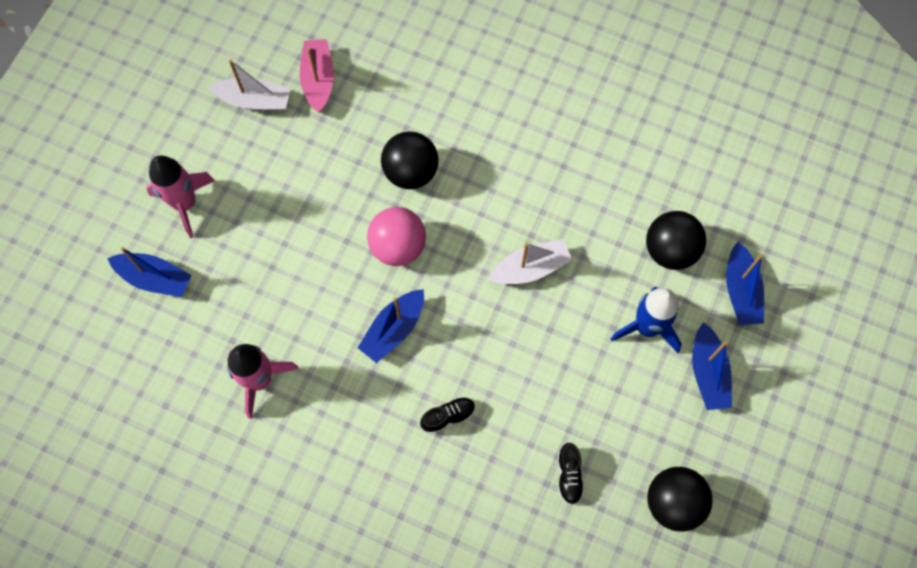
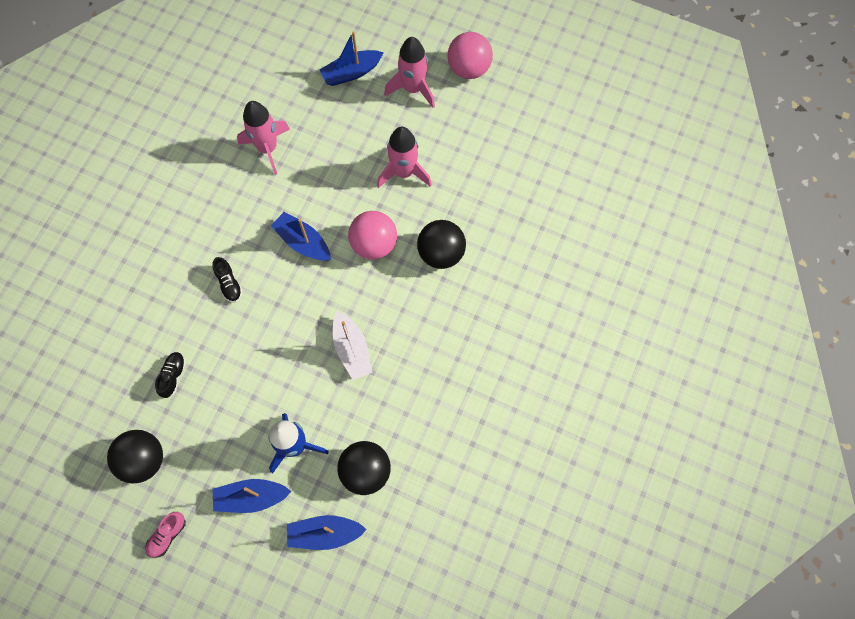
camera: 90 degrees right, 0 degrees up
(154, 278) = (351, 73): blue boat -> blue boat turned 45 degrees clockwise
(161, 138) = (469, 68): none -> pink ball
(254, 100) = (504, 132): white boat -> none
(303, 213) = (404, 172): none -> pink rocket
(318, 80) = (525, 179): pink boat -> none
(569, 476) = (173, 376): black shoe -> black shoe turned 105 degrees clockwise
(758, 465) = (167, 535): none -> pink shoe

